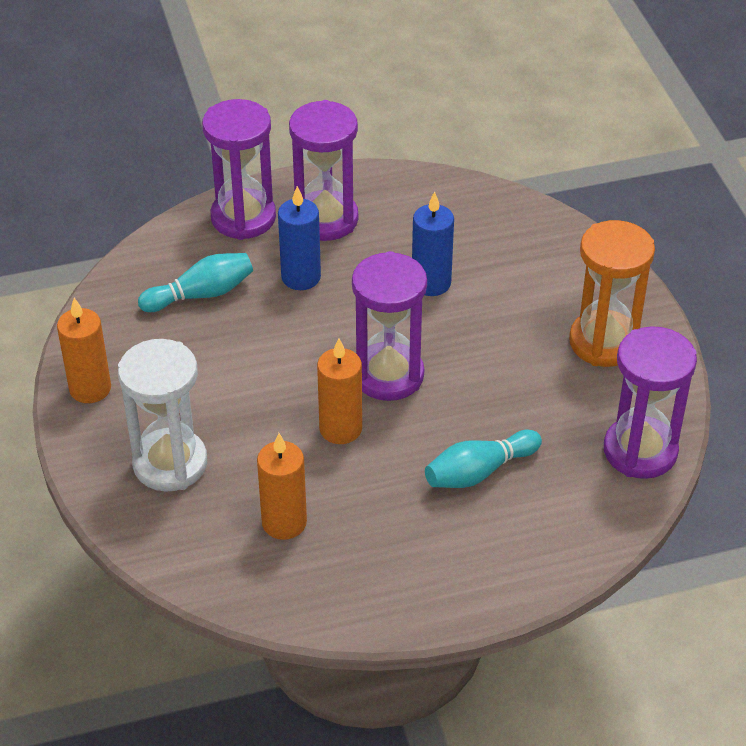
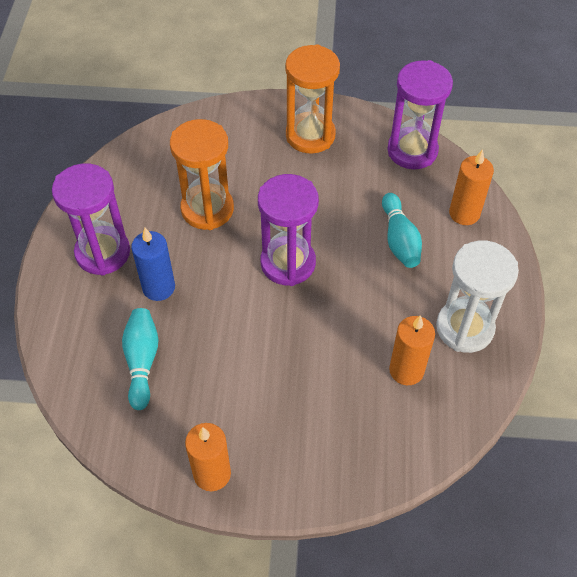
camera: 70 degrees left, 10 degrees up
(170, 463) = (319, 433): white hourglass -> white hourglass (464, 328)
(243, 217) = (68, 307): purple hourglass -> none
(340, 429) = (328, 308): orange candle -> orange candle (464, 213)
(431, 283) = (207, 209): blue candle -> orange hourglass

